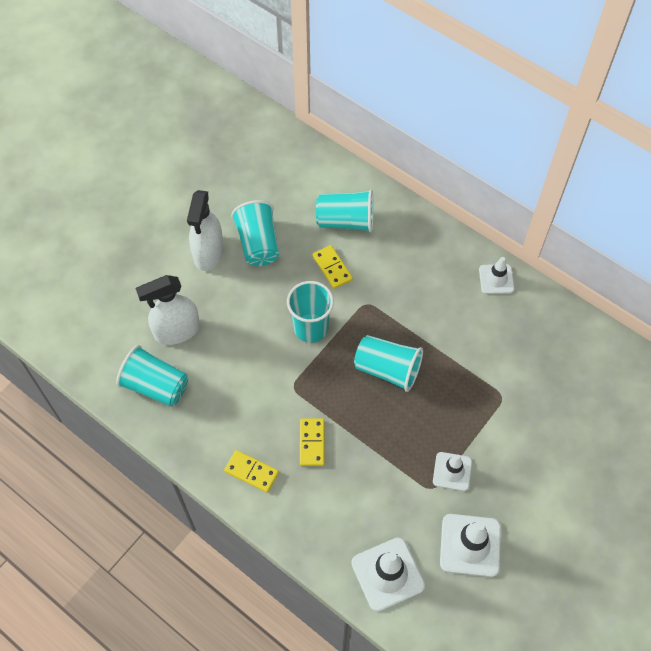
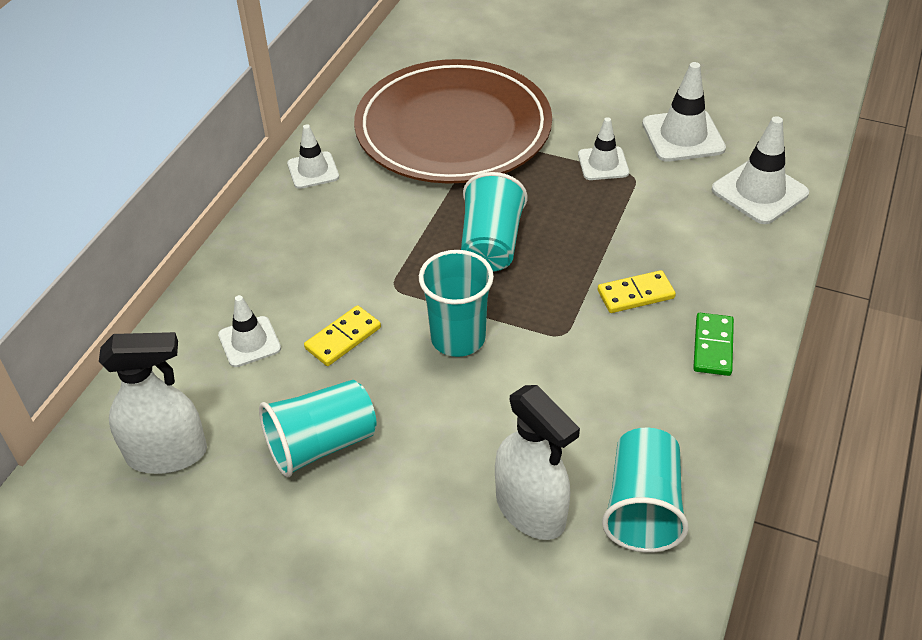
camera: 105 degrees left, 15 degrees down
(208, 253) = (360, 511): white spray bottle -> white spray bottle (167, 454)
(251, 472) = (712, 346): yellow domino -> green domino
(345, 221) = (249, 342): turquoise cup -> white traffic cone
(522, 379) = (453, 129): none -> brown plate

